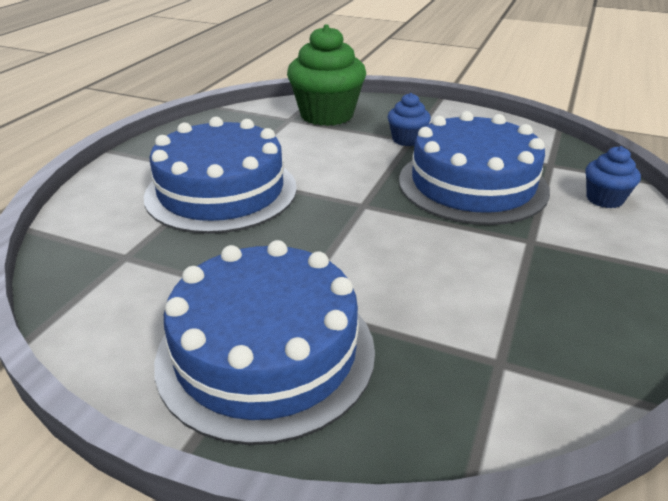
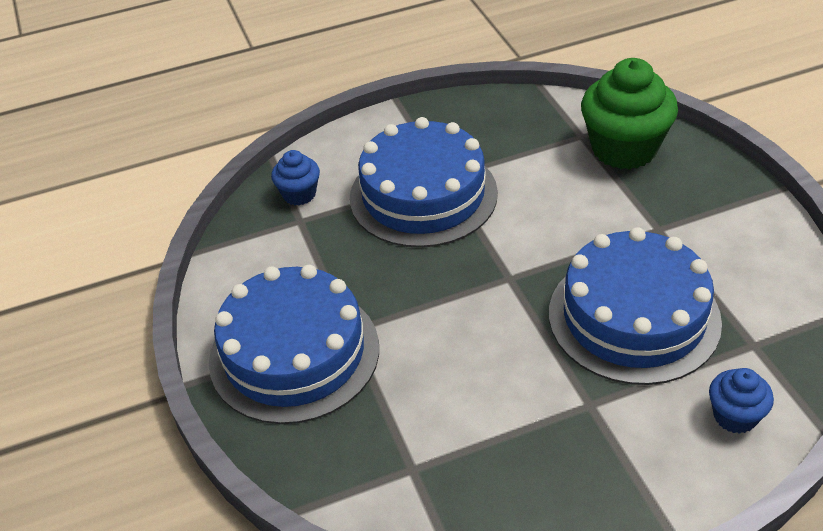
camera: 50 degrees right, 10 degrees up
(407, 140) = (655, 226): blue cupcake -> blue cupcake (299, 194)

